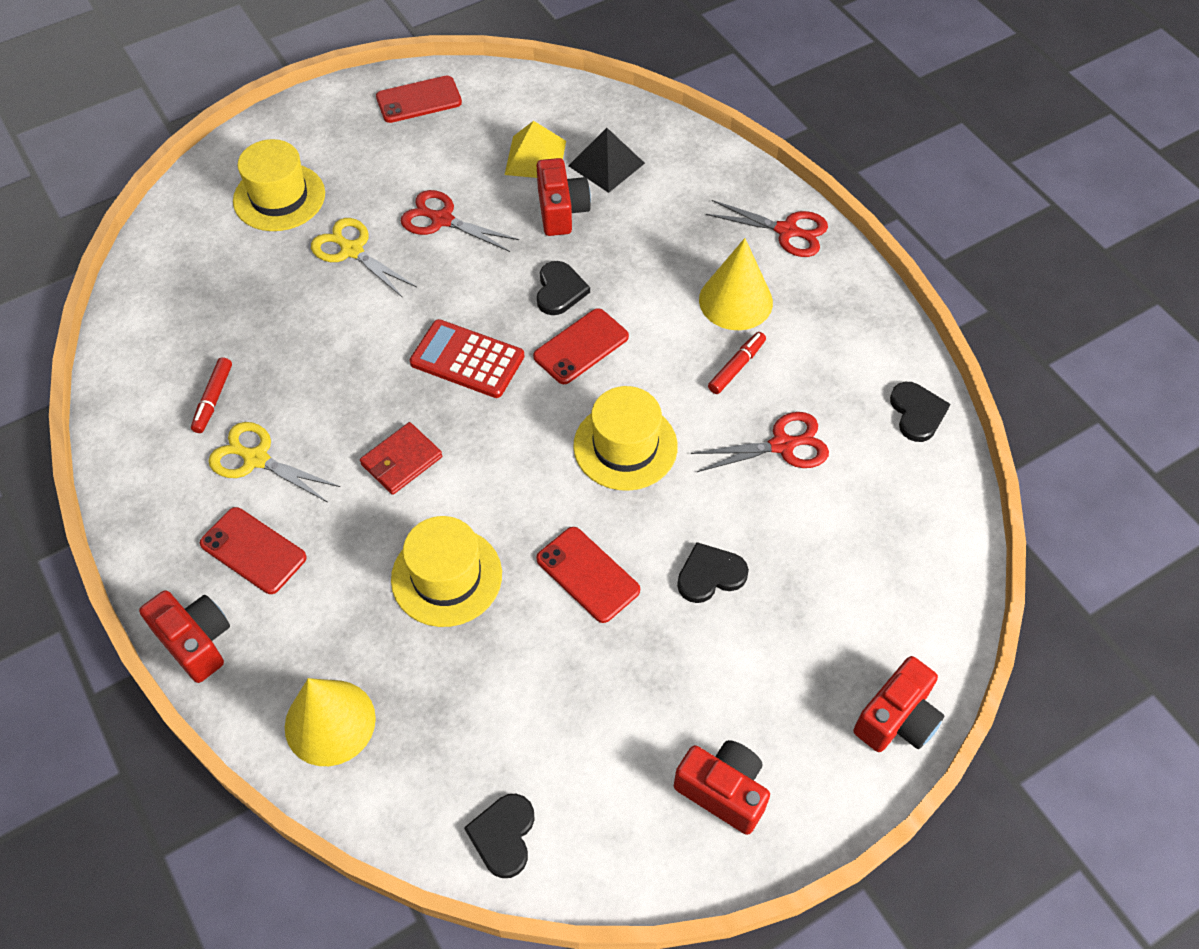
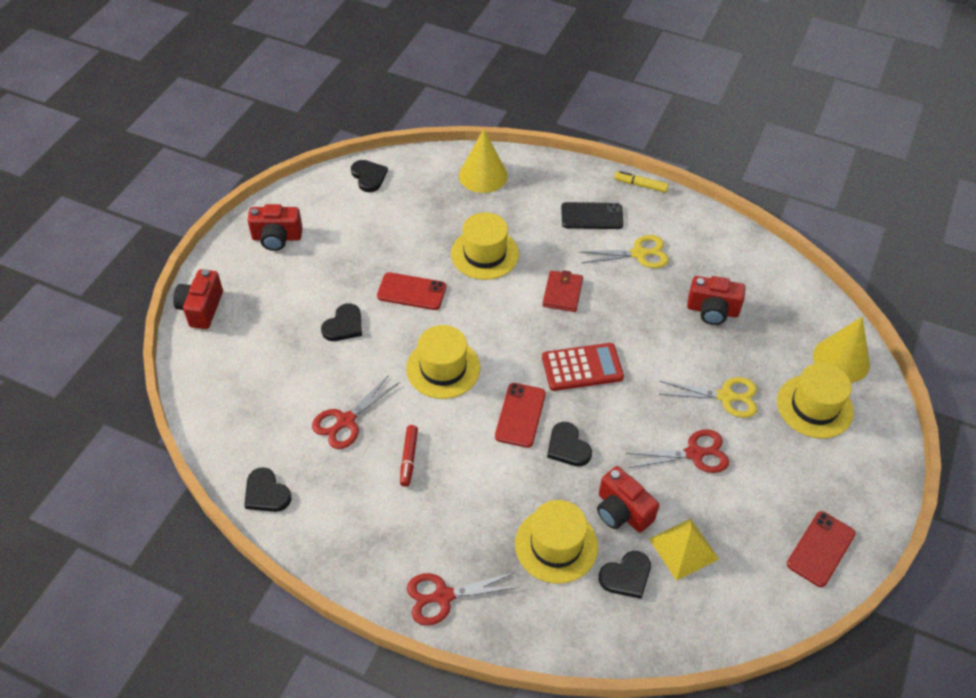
camera: 145 degrees right, 5 degrees down
(137, 561) = (640, 185): none -> yellow marker
(196, 642) = (575, 172): red camera -> red camera (712, 310)
(213, 399) = (697, 268): red marker -> none
(253, 551) = (592, 216): red phone -> black phone
(606, 164) = (626, 576): black pyramid -> black heart
(648, 217) = (556, 545): none -> yellow hat
(735, 301) = (442, 509): yellow cone -> yellow cone (841, 360)

